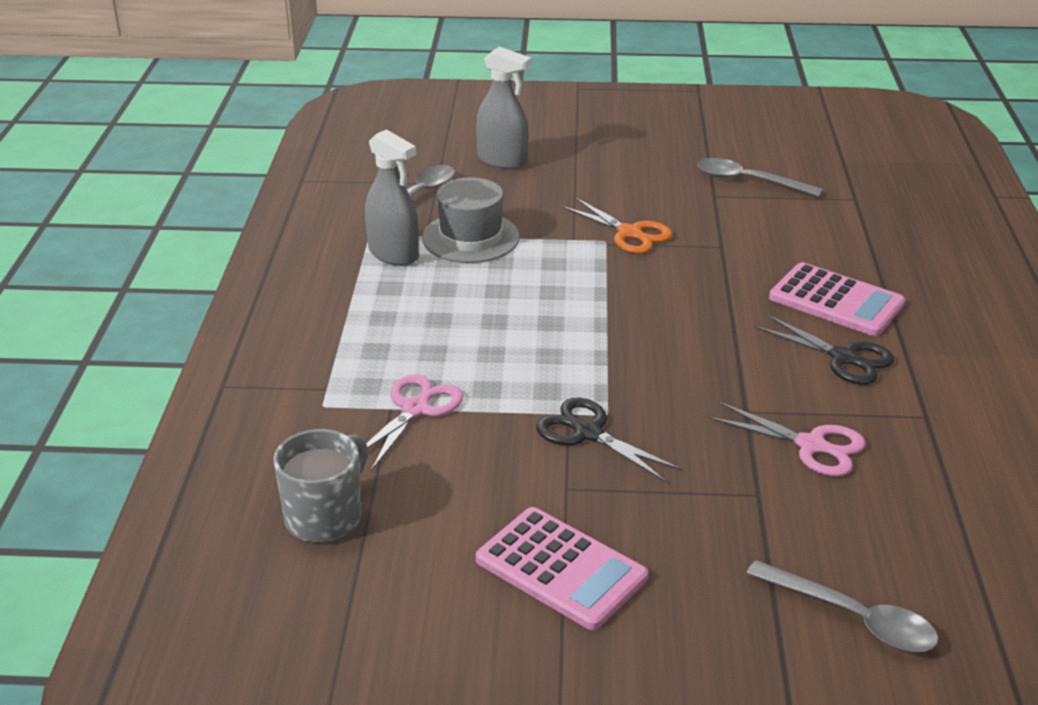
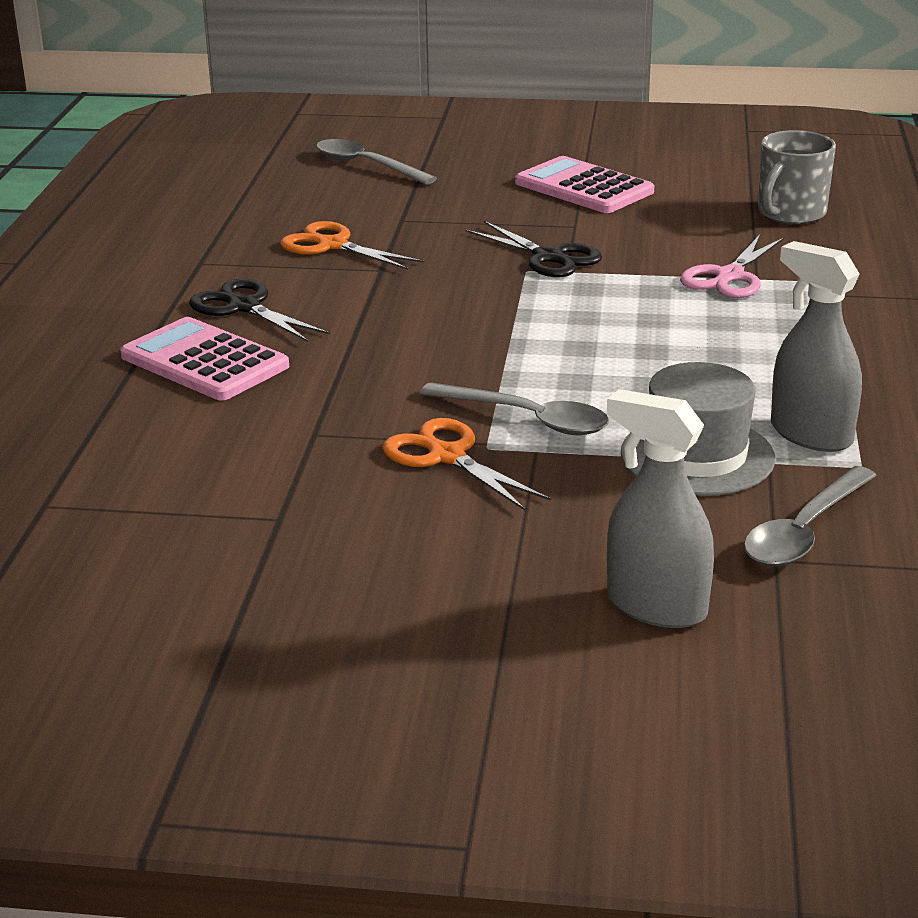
camera: 175 degrees left, 5 degrees down
(748, 181) = (201, 545): grey spoon -> grey spoon (527, 418)
(811, 445) = (332, 245): pink scissors -> orange scissors

